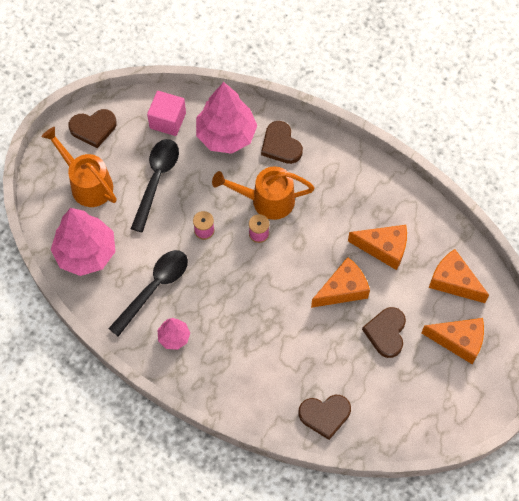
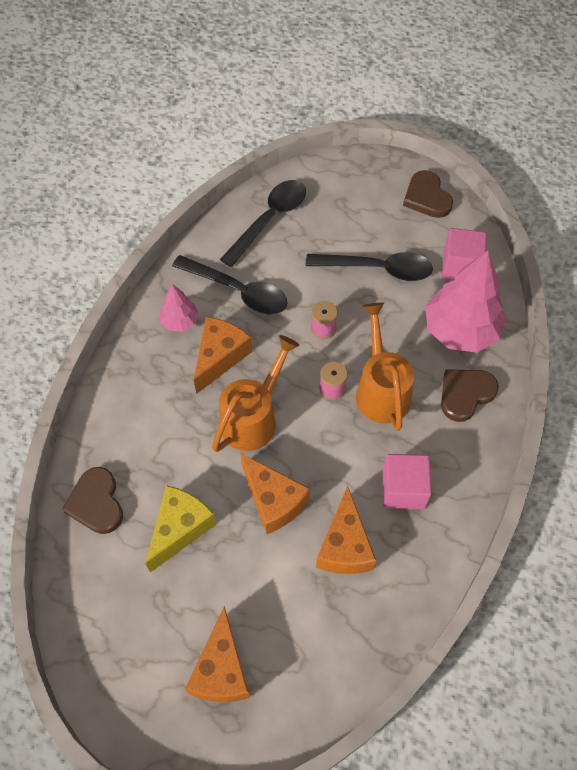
camera: 80 degrees right, 5 degrees down
(86, 253) = (269, 220): pink tree -> black spoon
(87, 183) = (355, 204): orange watering can -> orange watering can (253, 417)
(348, 202) = (403, 489): none -> pink cube
(354, 356) = (180, 529): none -> yellow cheese
(386, 333) = (220, 565): brown heart -> none
(453, 281) = (313, 651): orange cheese -> orange cheese (220, 357)

